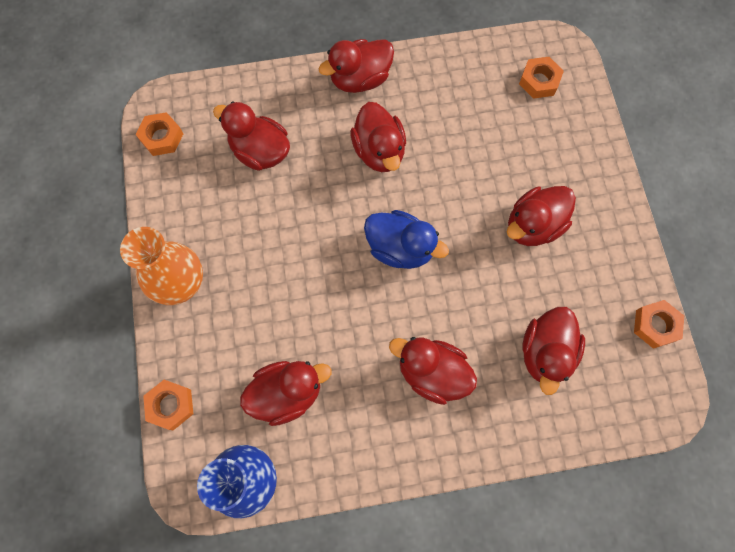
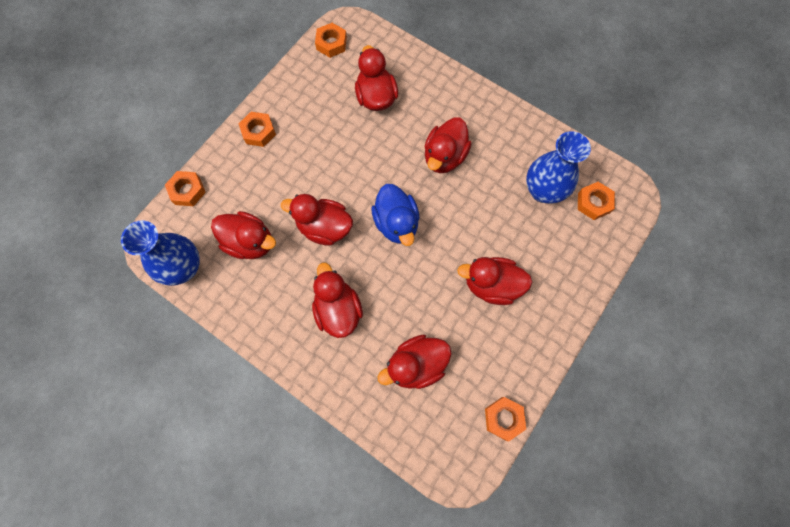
camera: 45 degrees right, 0 degrees up
(181, 283) = (258, 132): orange vase -> orange nut
(360, 79) = (478, 105): red duck -> red duck (324, 227)
(490, 107) = (543, 191): none -> blue vase

